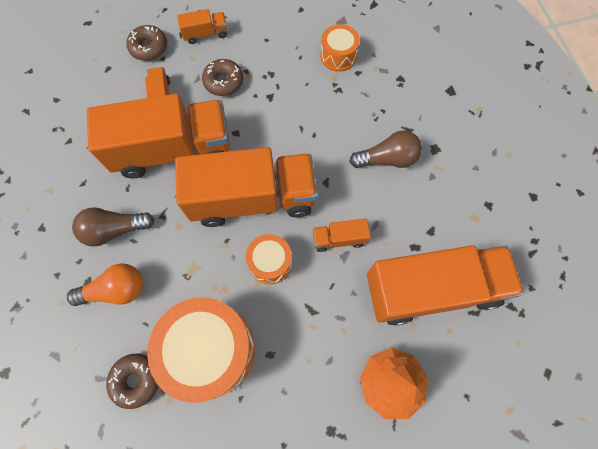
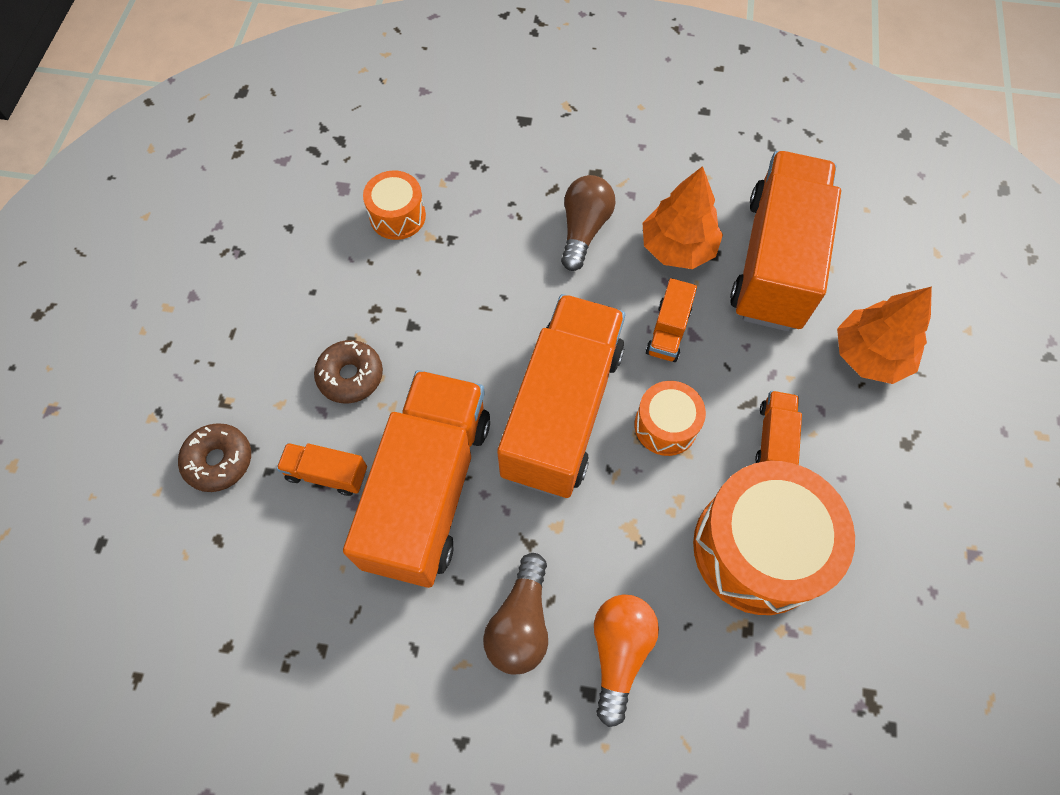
camera: 65 degrees left, 5 degrees down
(136, 380) = (764, 666): brown donut -> none
(205, 34) = (248, 369): orange truck -> orange truck (773, 439)
(406, 221) = (678, 247): none -> orange tree

